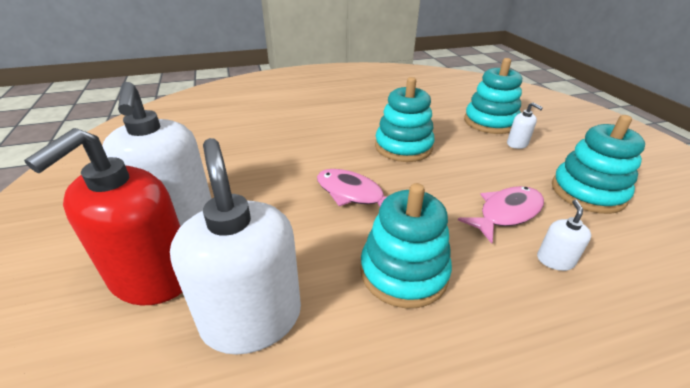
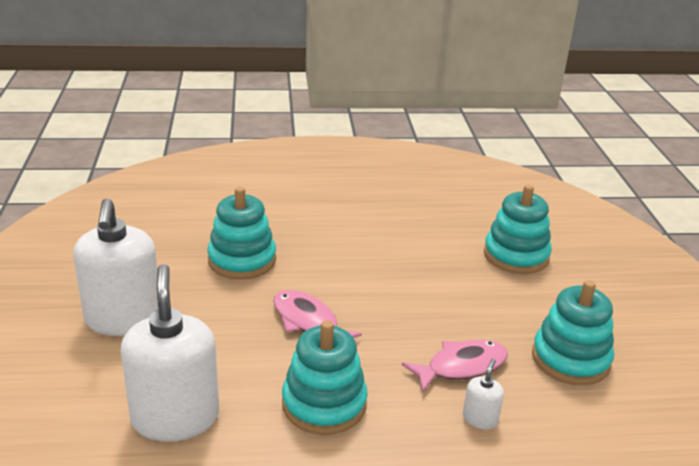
camera: 10 degrees right, 5 degrees down
(152, 277) = (96, 370): red soap dispenser -> none
(403, 147) = (389, 274): turquoise stacking toy -> turquoise stacking toy (242, 260)
(517, 144) = (530, 290): white soap dispenser -> none

